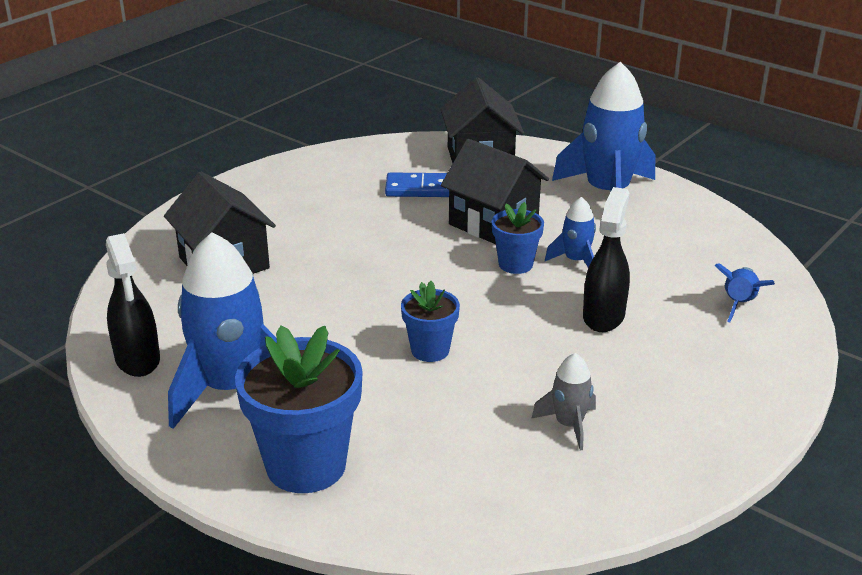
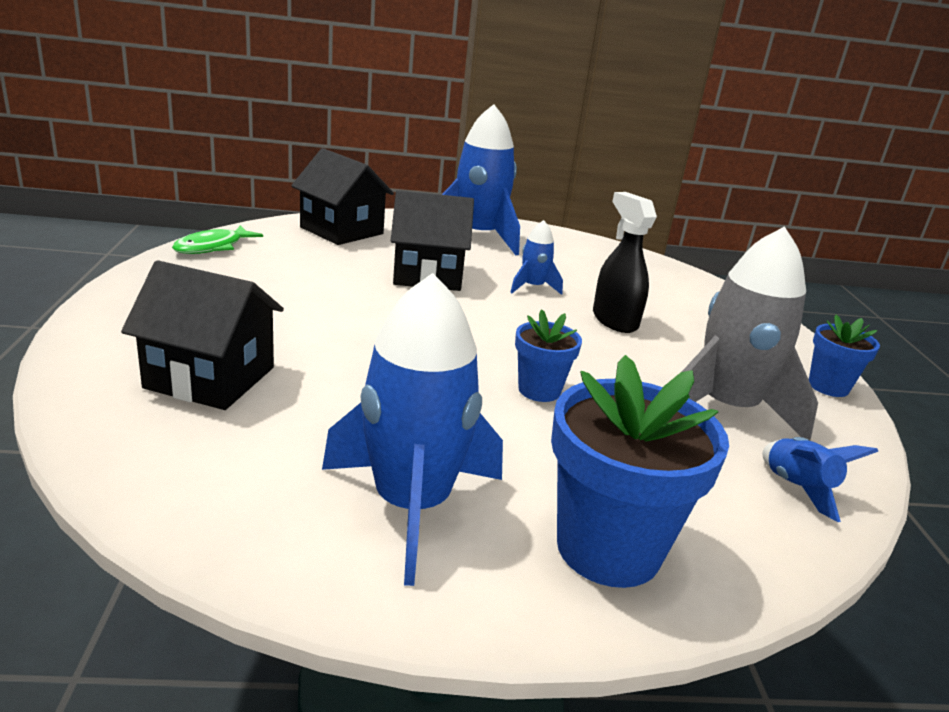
camera: 45 degrees left, 5 degrees down
(138, 360) = (248, 523): black spray bottle -> none
(353, 154) = (213, 247): none -> green fish
(422, 189) = (326, 262): blue domino -> none
(515, 264) = (494, 301): blue flower pot -> blue flower pot (828, 386)
(569, 425) = (727, 409): grey rocket -> grey rocket, size x2.10
(739, 304) = (675, 288): blue rocket -> blue rocket (798, 488)

